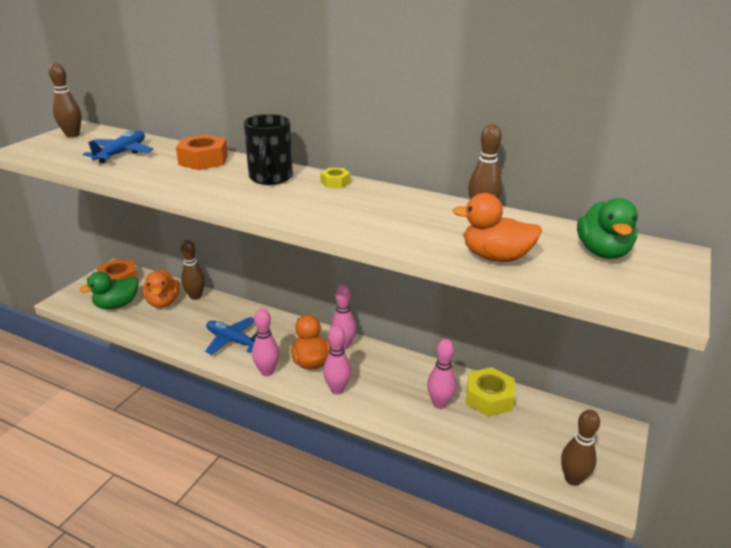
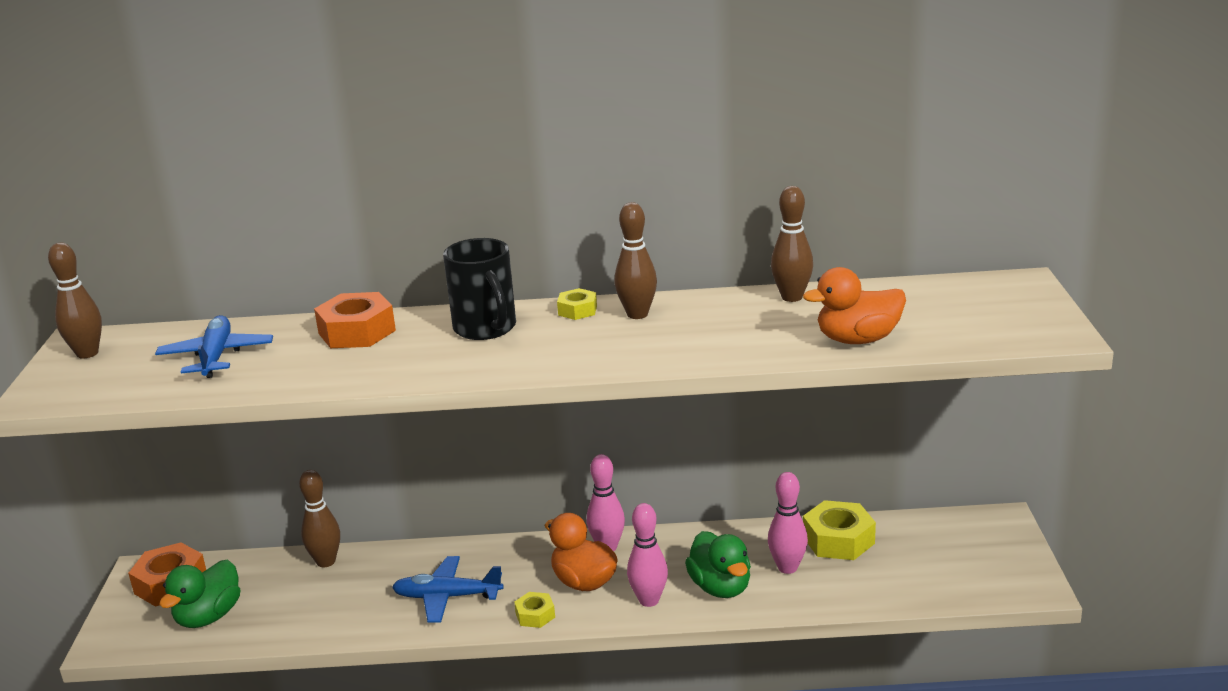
camera: 25 degrees left, 5 degrees down
(163, 302) = (282, 587): orange duck -> none
(267, 371) = (535, 615): pink bowling pin -> yellow nut
(573, 479) = (991, 587): brown bowling pin -> brown bowling pin (637, 314)
(602, 252) = (955, 302): green duck -> green duck (720, 588)

